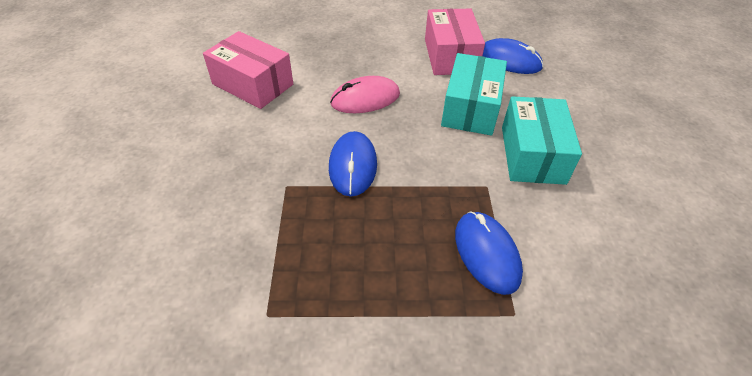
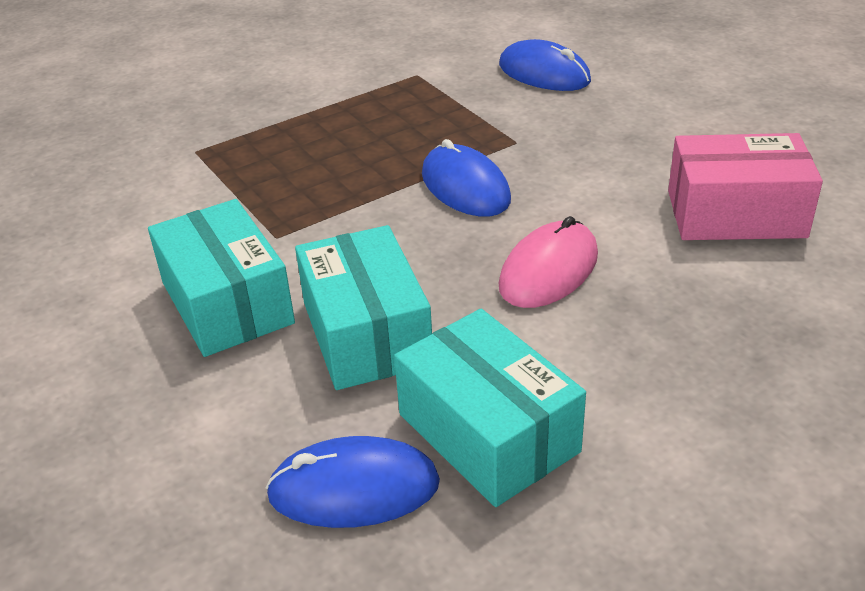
camera: 150 degrees right, 10 degrees down
(450, 56) = (488, 433): pink box -> turquoise box
(487, 253) = (243, 178): blue mouse -> blue mouse (544, 73)

